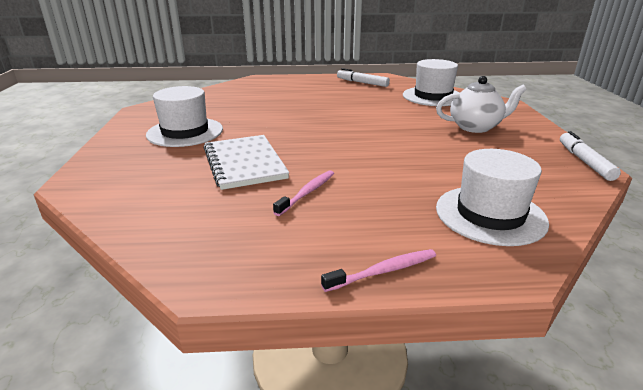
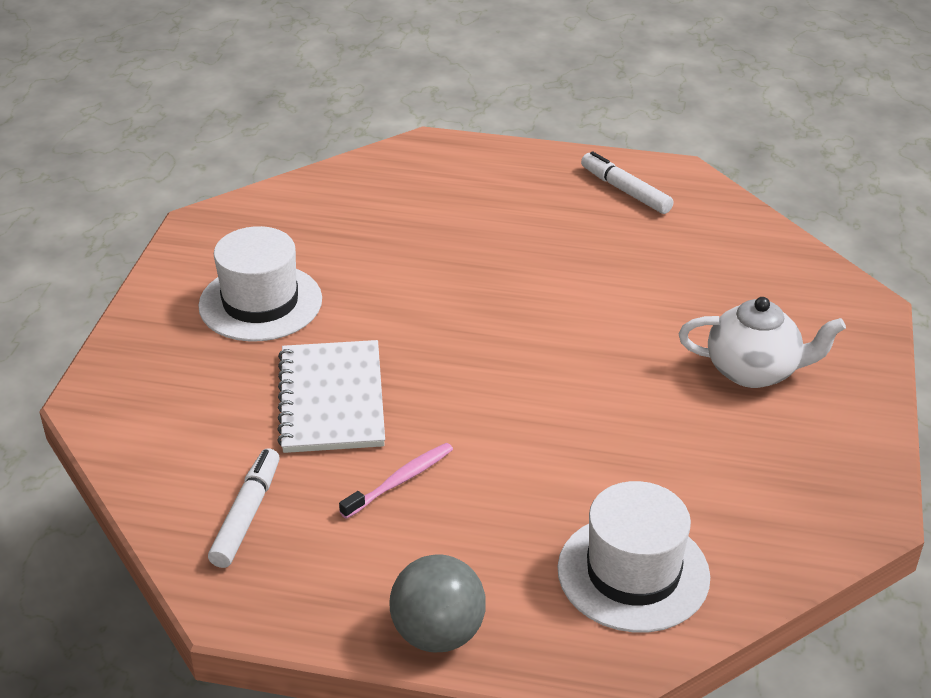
camera: 15 degrees right, 10 degrees up
(383, 271) = (438, 634): pink toothbrush -> grey ball
(433, 96) = (737, 261): white hat -> none
(584, 161) = (872, 493): white marker -> white marker (247, 515)

